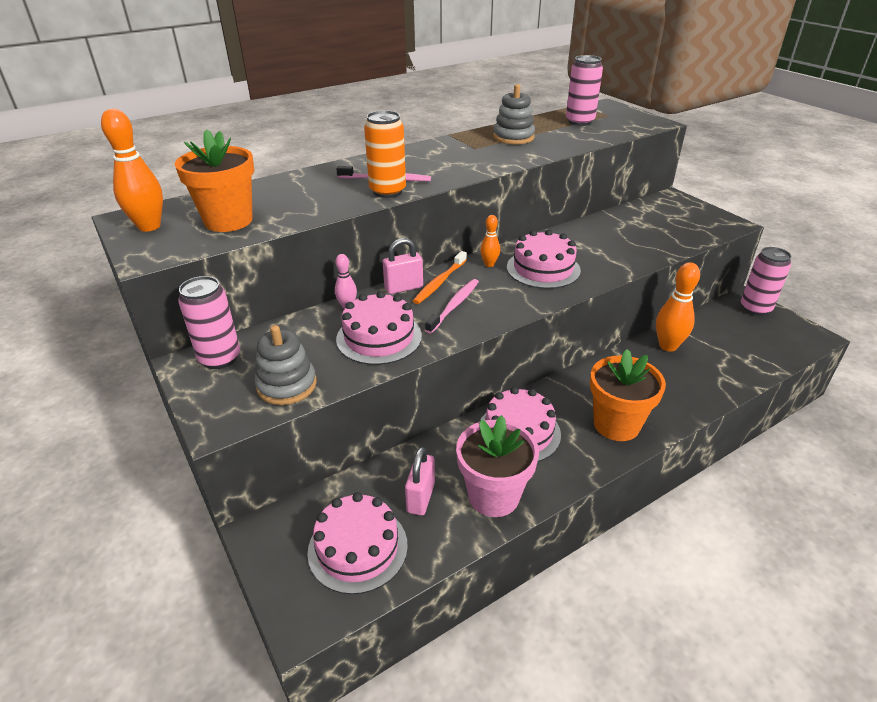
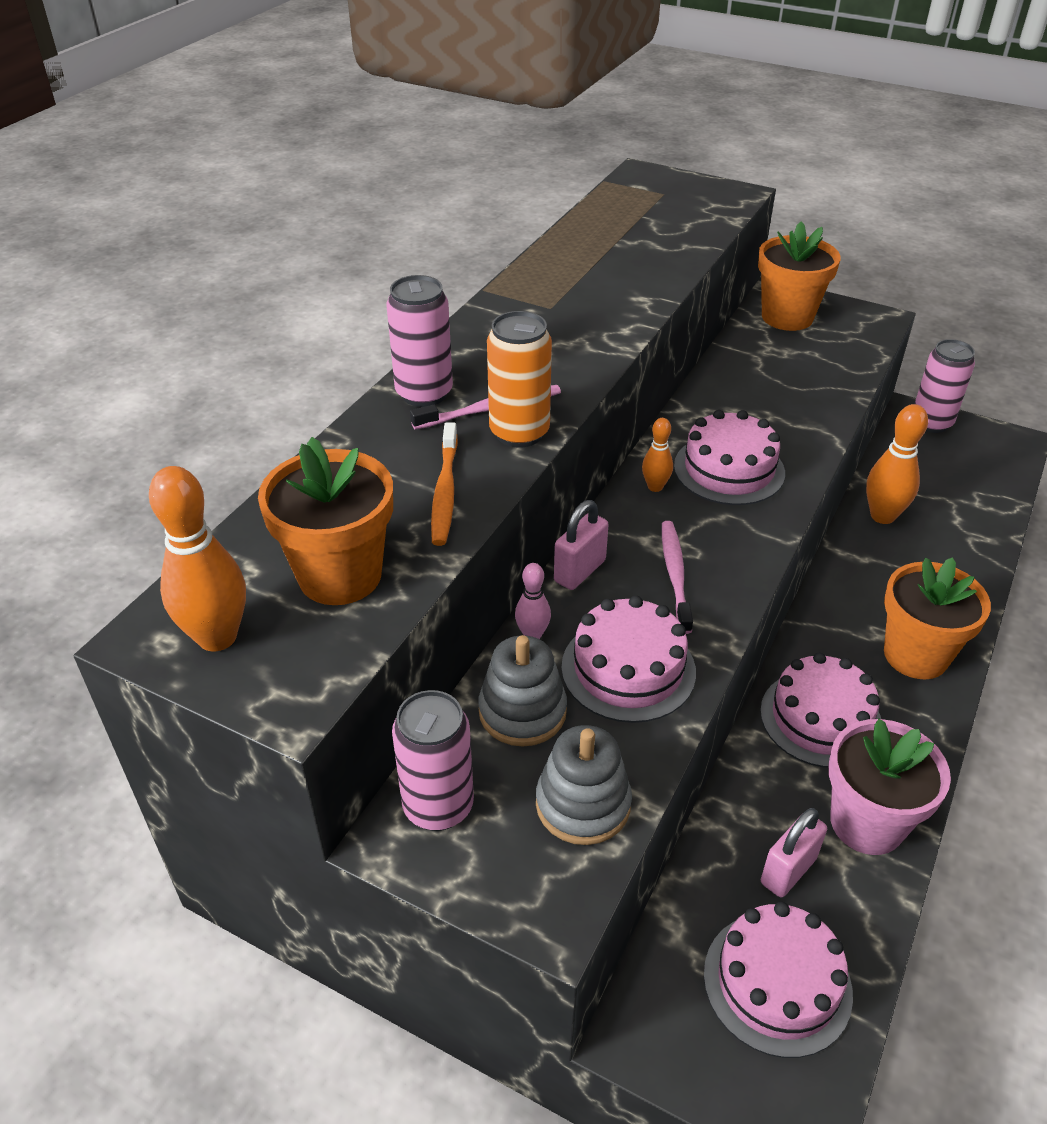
camera: 30 degrees left, 5 degrees up
(421, 497) = (788, 870): pink padlock -> pink padlock turned 60 degrees clockwise
(439, 282) = (619, 543): orange toothbrush -> orange toothbrush (445, 492)
(513, 137) = (582, 271): grey stacking toy -> grey stacking toy (522, 711)
(579, 122) = (639, 216): pink can -> pink can (424, 393)
(666, 209) = (787, 317): none -> orange flower pot

